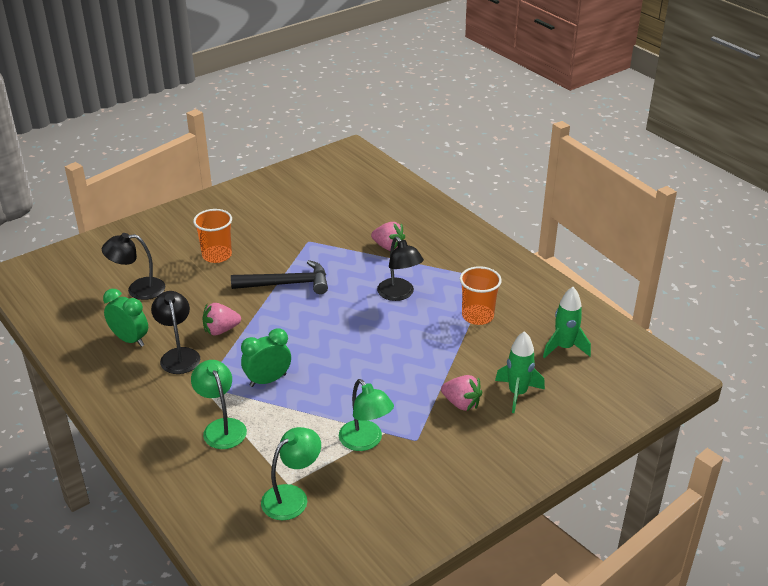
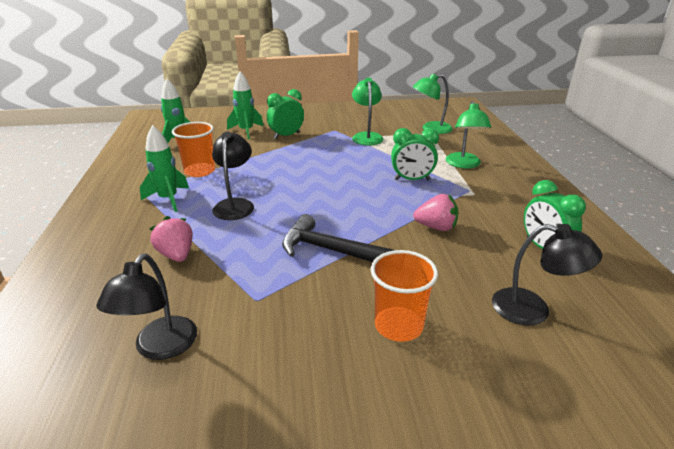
camera: 150 degrees left, 5 degrees down
(179, 355) = (488, 218): black lamp -> black lamp (160, 348)
(458, 280) = (168, 199): none -> green rocket
(461, 403) = (286, 136): pink strawberry -> green clock

